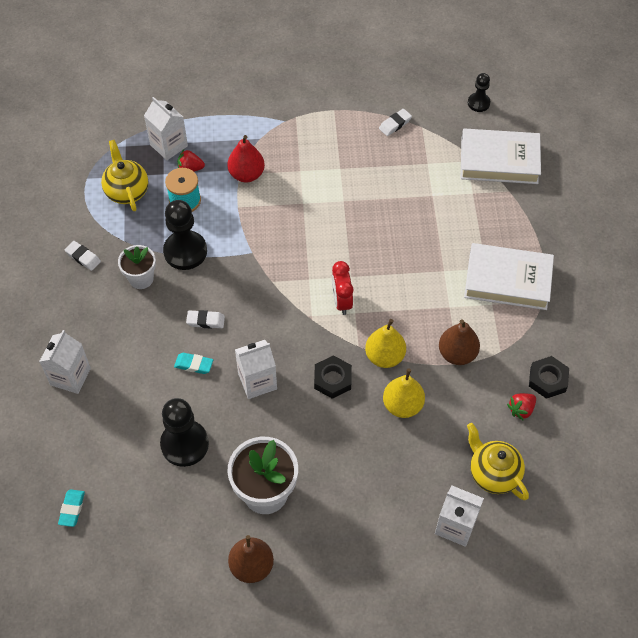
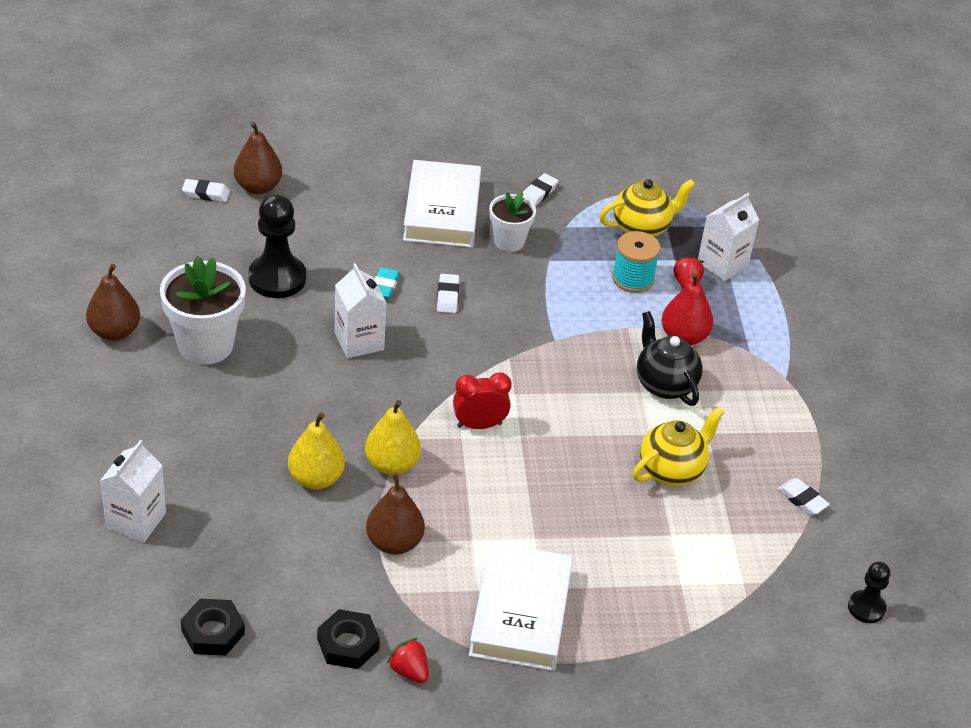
camera: 85 degrees right, 15 degrees down
(64, 466) = (258, 187): none -> brown pear
(70, 376) = (372, 188): white carton -> none
(72, 509) = (206, 194): turquoise eraser -> white eraser
(185, 251) = (552, 279): black pawn -> none
(295, 189) = (665, 384): none -> black teapot
(332, 379) = (358, 411): black nut -> black nut (213, 632)
(493, 474) = (205, 566): yellow teapot -> yellow teapot (672, 470)
(499, 161) = (749, 624): white book -> white book (442, 211)
(521, 409) = (301, 607): red strawberry -> red strawberry (409, 671)

